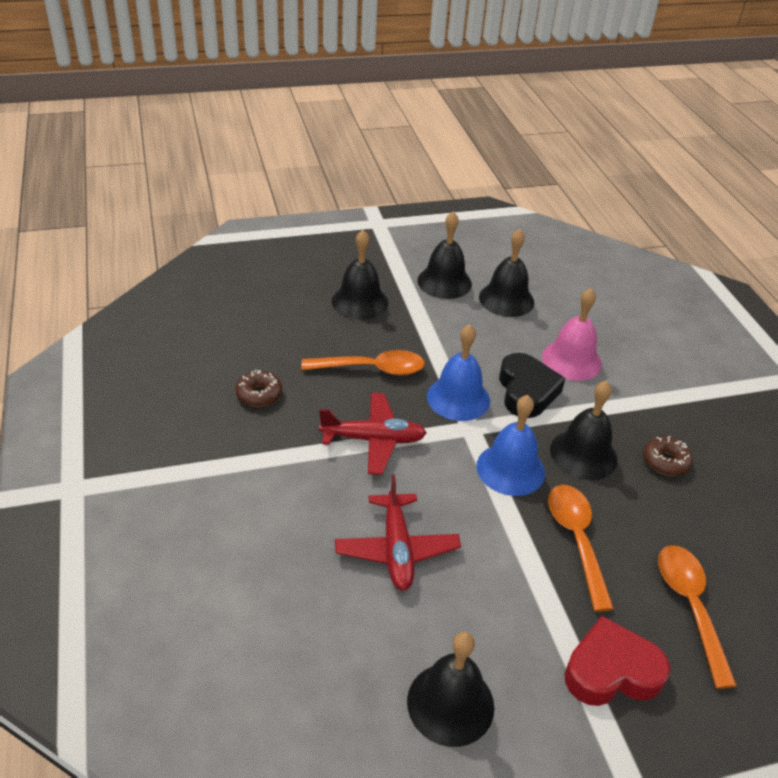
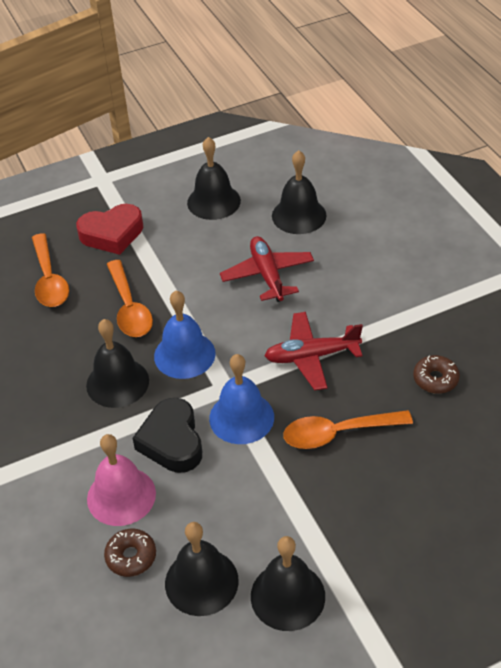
camera: 175 degrees right, 5 degrees up
(360, 302) = (385, 530): black bell -> black bell (299, 215)
(665, 461) = (40, 391): brown donut -> brown donut (131, 556)

